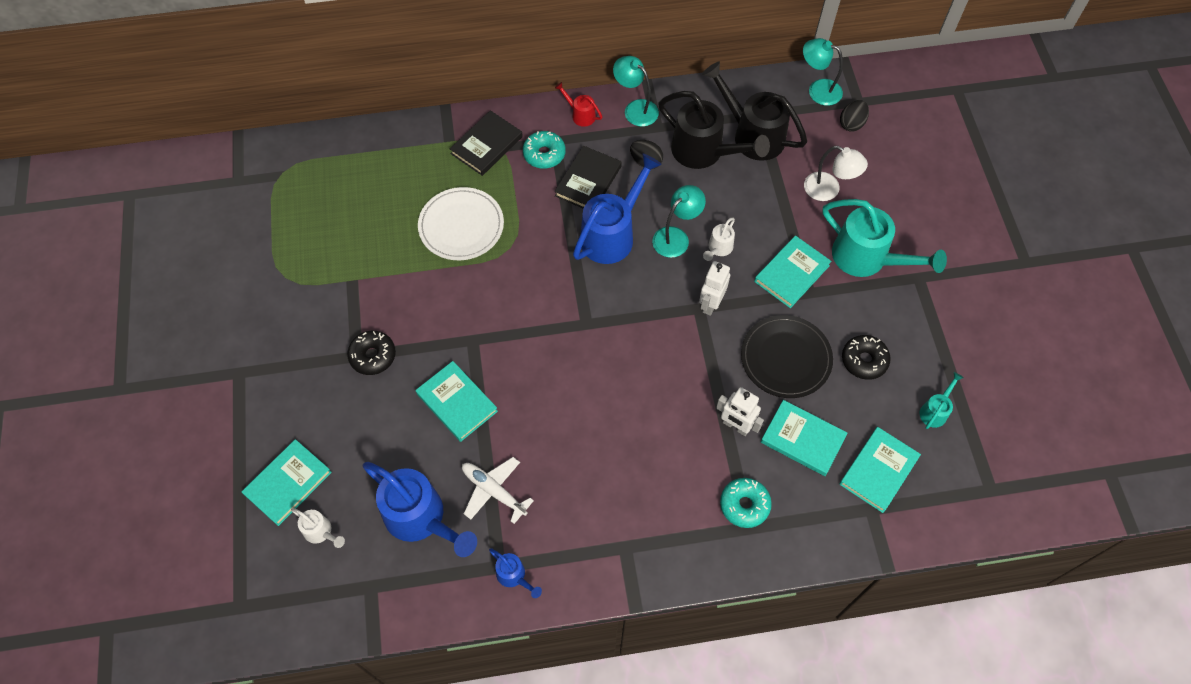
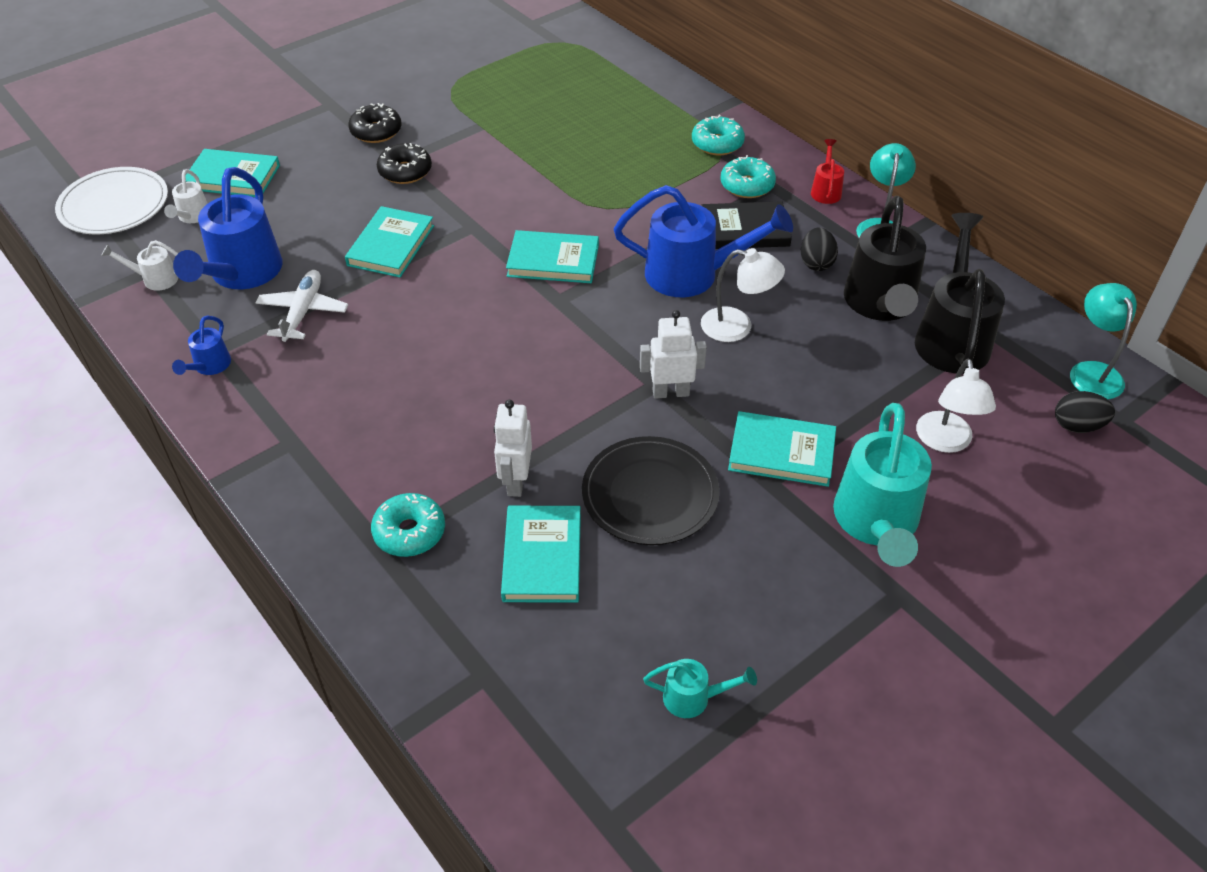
camera: 60 degrees right, 15 degrees down
(461, 226) = (603, 166): white plate -> white plate (114, 205)
(486, 145) = (717, 144): black book -> turquoise donut
(676, 237) = (737, 327): turquoise lamp -> white lamp
(718, 248) = (755, 370): white watering can -> white watering can (155, 279)
(864, 360) = (711, 580): black donut -> black donut (376, 131)
(878, 470) = (549, 662): turquoise book -> turquoise book (553, 261)

